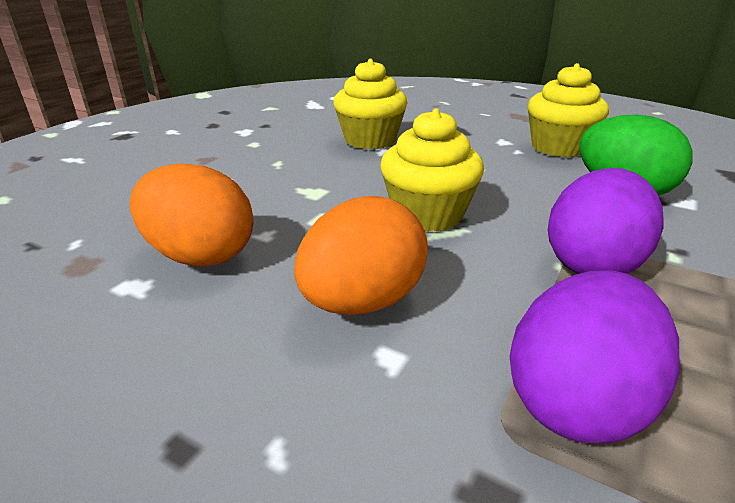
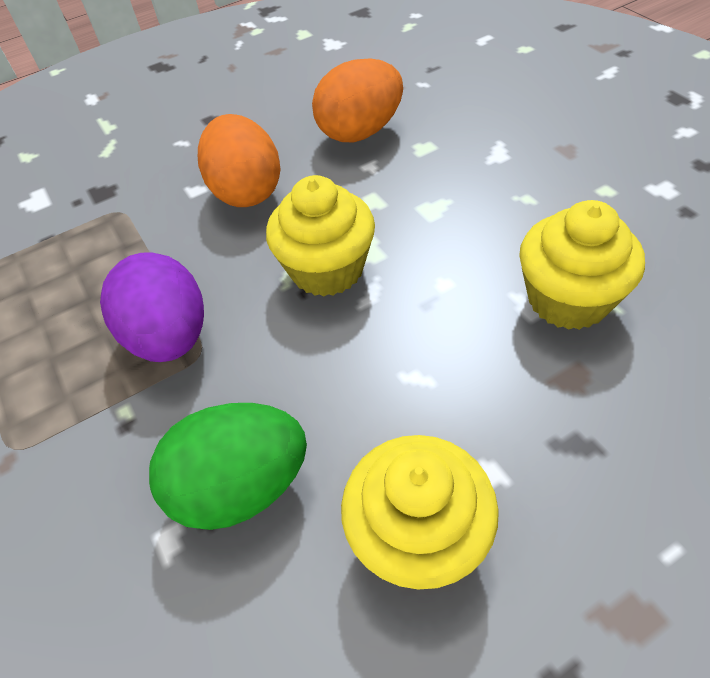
camera: 125 degrees right, 20 degrees up
(576, 400) = (102, 243): purple egg -> none

